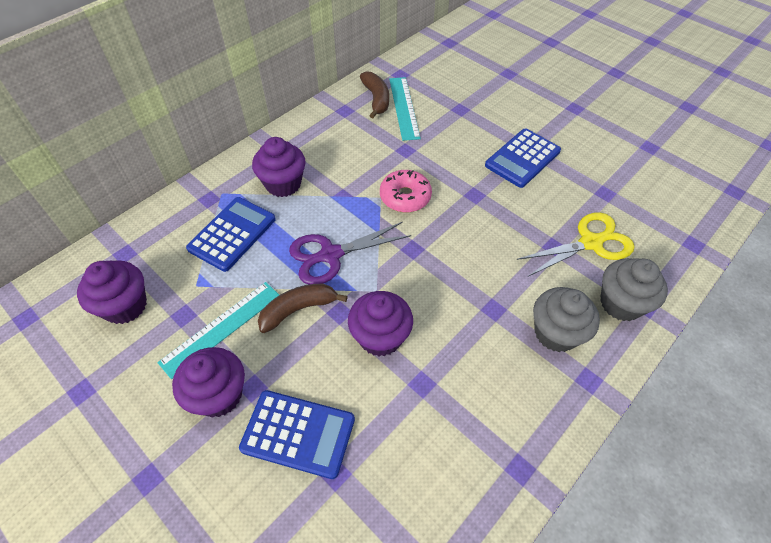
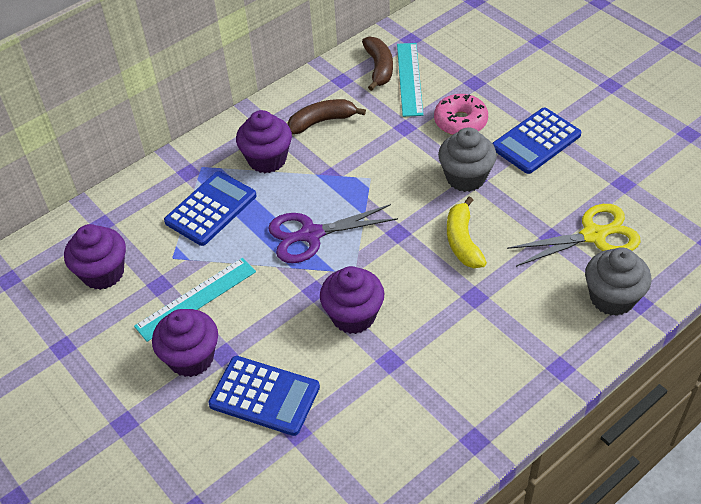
camera: 10 degrees right, 5 degrees down
(298, 309) = (273, 286): brown banana -> brown banana (322, 121)
(405, 197) = (397, 178): pink donut -> pink donut (460, 121)
(474, 254) = (463, 241): none -> yellow banana
(555, 333) = (535, 322): grey cupcake -> grey cupcake (465, 177)

